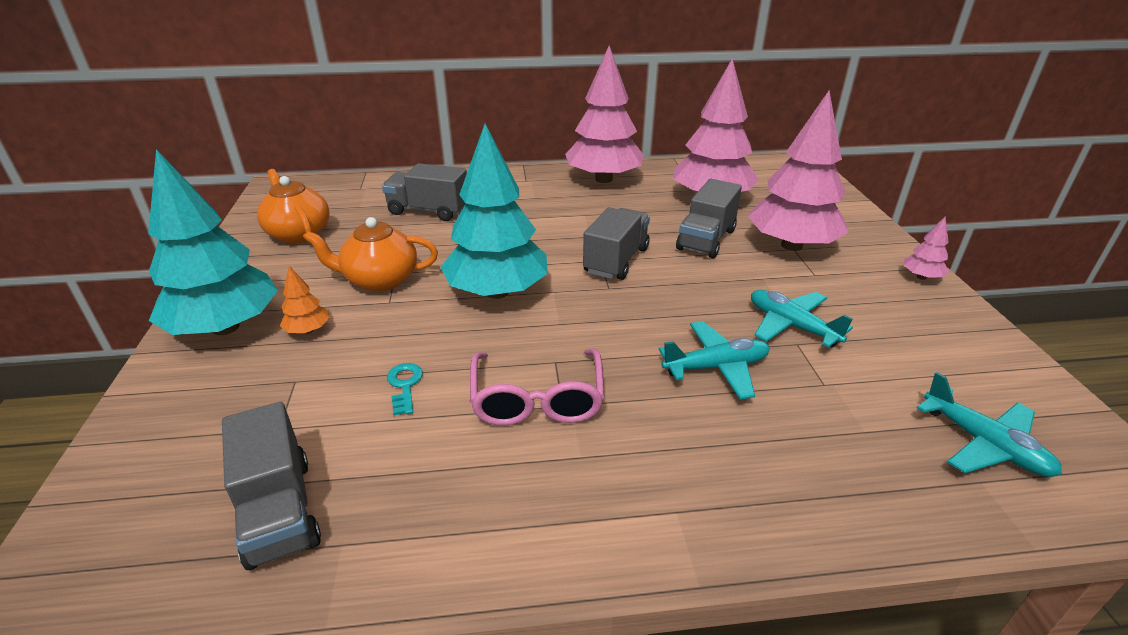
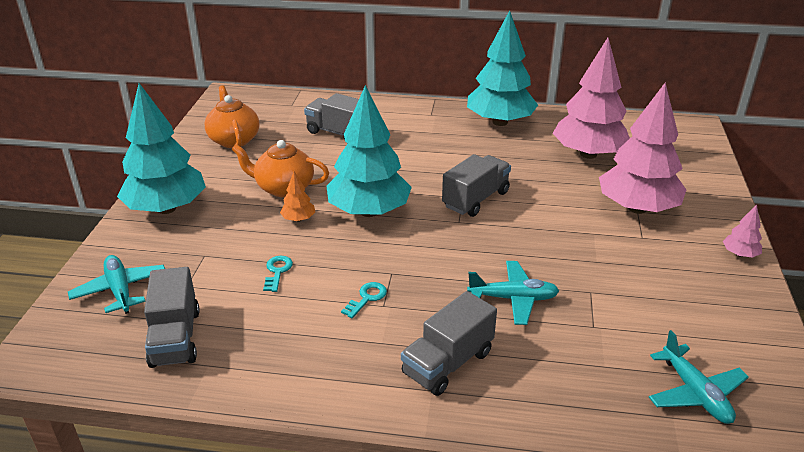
camera: 15 degrees right, 0 degrees up
(308, 330) = (222, 220): orange tree -> orange tree (298, 219)
(537, 400) = (367, 298): pink glasses -> turquoise key
(603, 179) = (499, 122): pink tree -> turquoise tree
(706, 239) = (562, 192): grey truck -> grey truck (447, 363)
(791, 326) = (594, 277): turquoise plane -> turquoise plane (120, 290)

